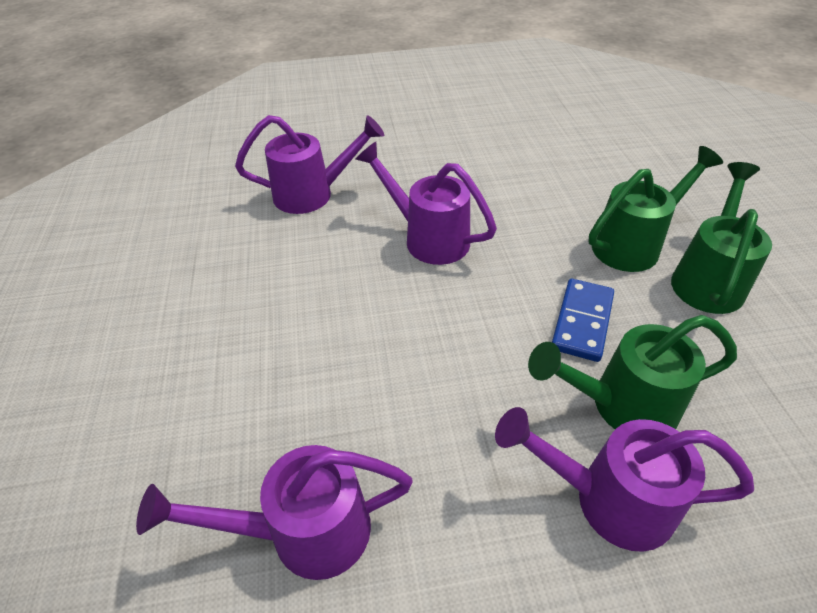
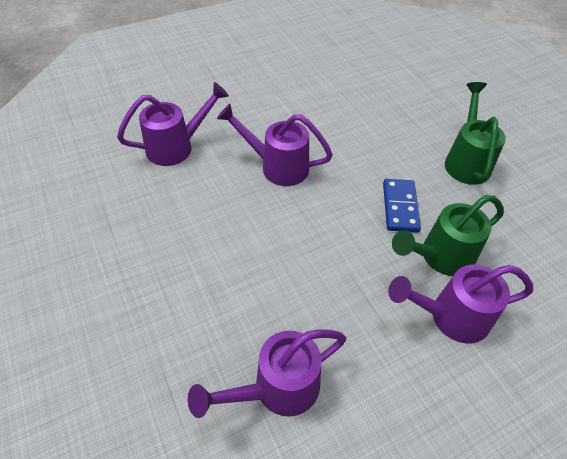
camera: 20 degrees left, 5 degrees up
(633, 244) = (414, 145): green watering can -> none

